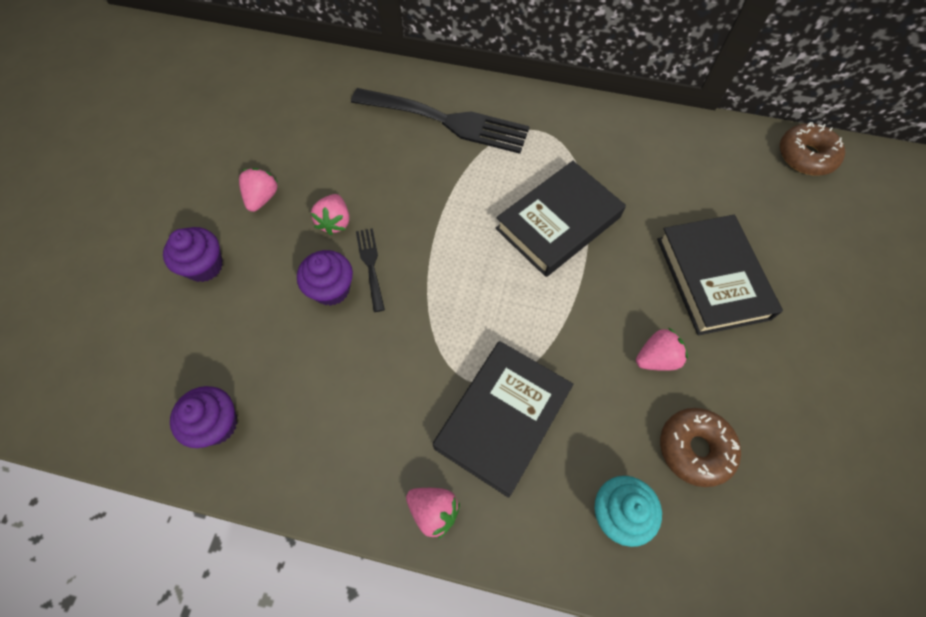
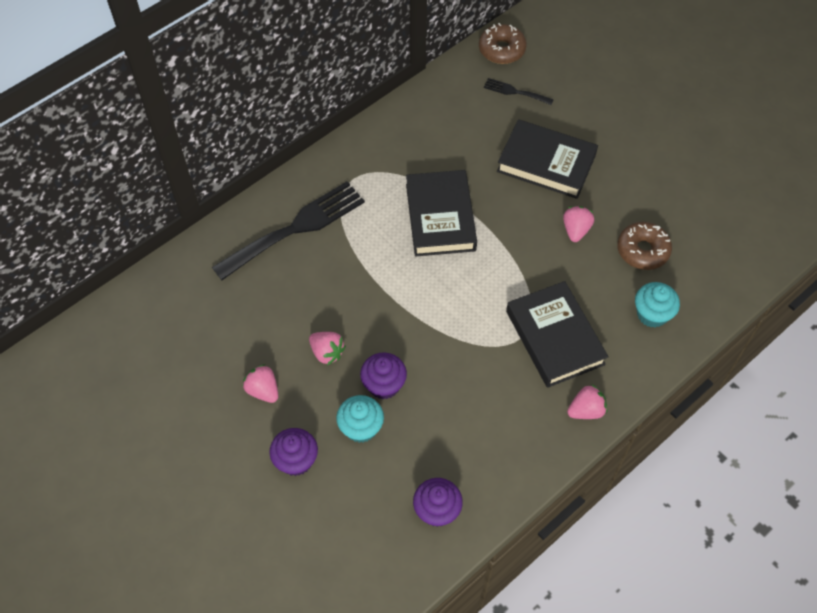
camera: 55 degrees left, 5 degrees down
(271, 298) = (361, 428): none -> turquoise cupcake
(370, 265) = (383, 349): black fork -> black fork (515, 92)

